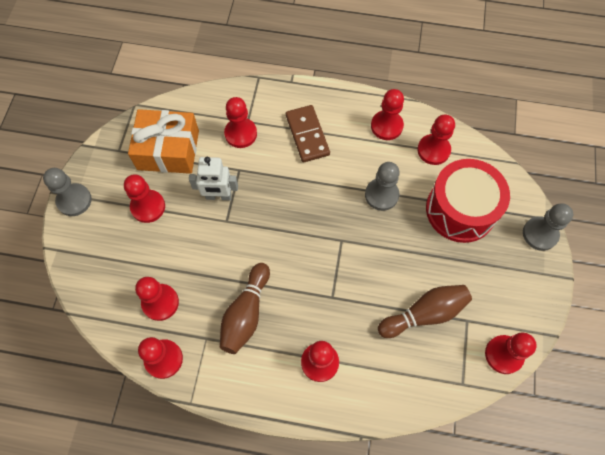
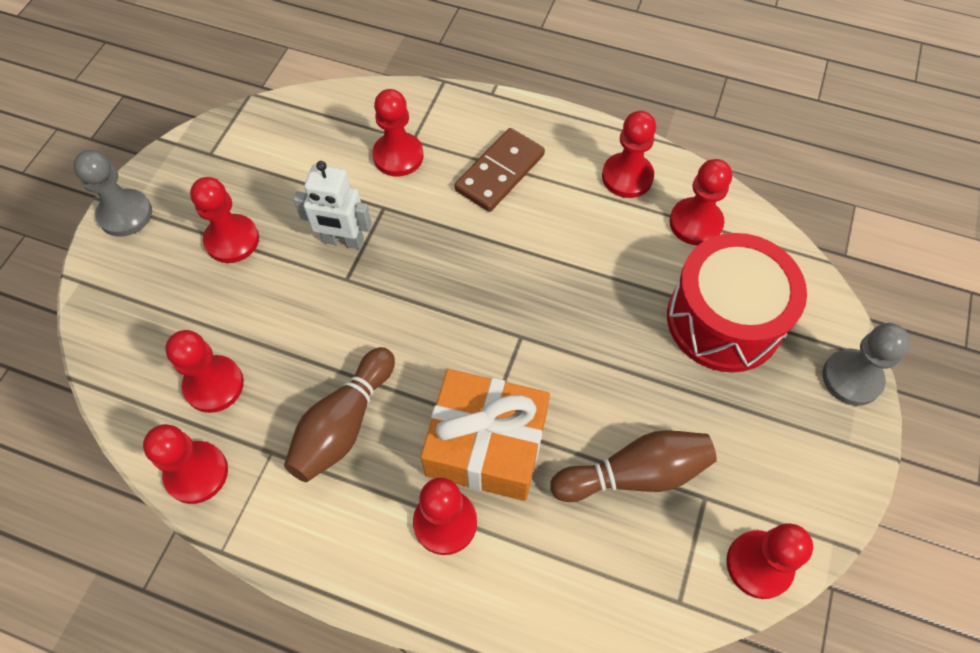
camera: 10 degrees right, 5 degrees down
(168, 150) = (283, 163): orange gift -> orange gift (486, 445)
(307, 135) = (499, 172): brown domino -> brown domino turned 45 degrees clockwise
(381, 195) = (599, 277): grey pawn -> none

